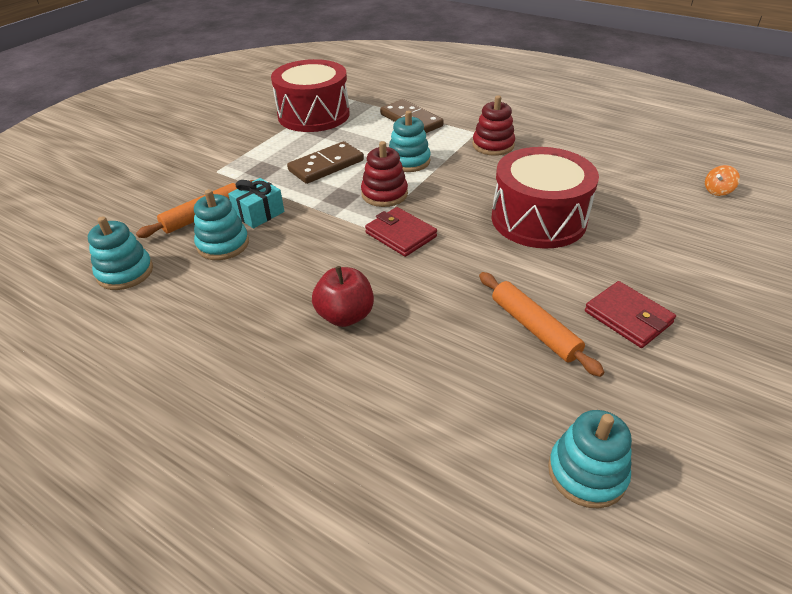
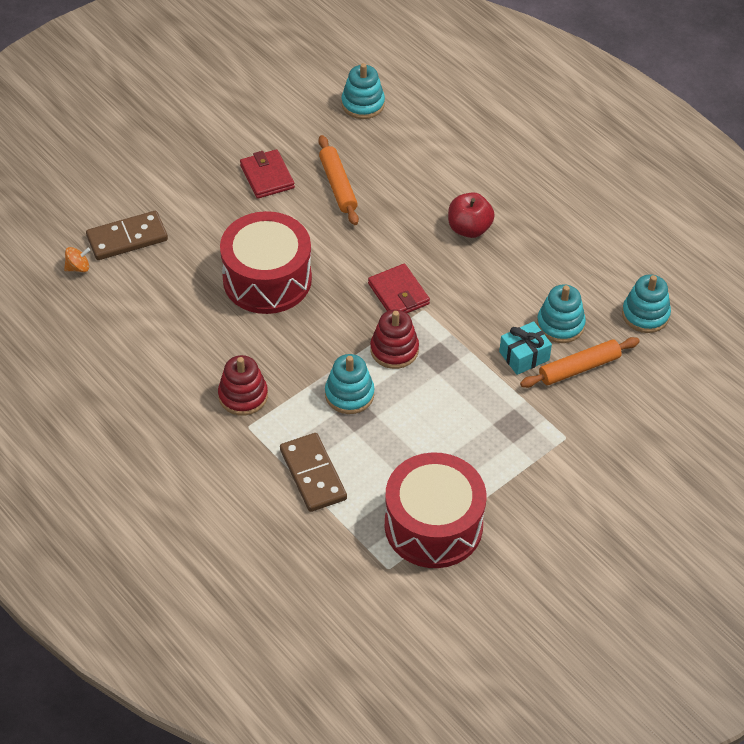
camera: 165 degrees left, 10 degrees up
(326, 165) = (442, 412): brown domino -> brown domino (127, 238)

